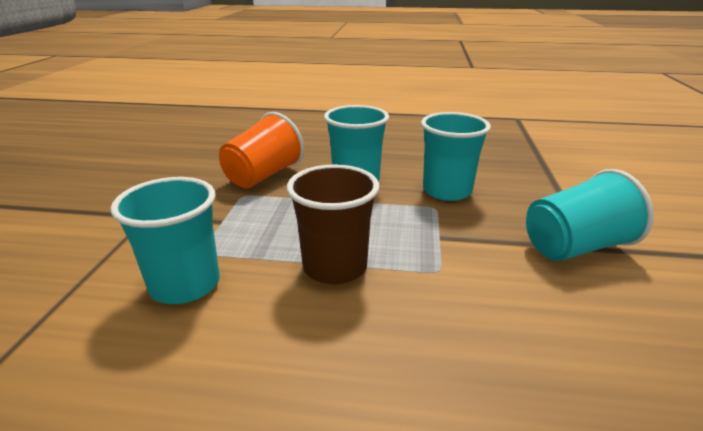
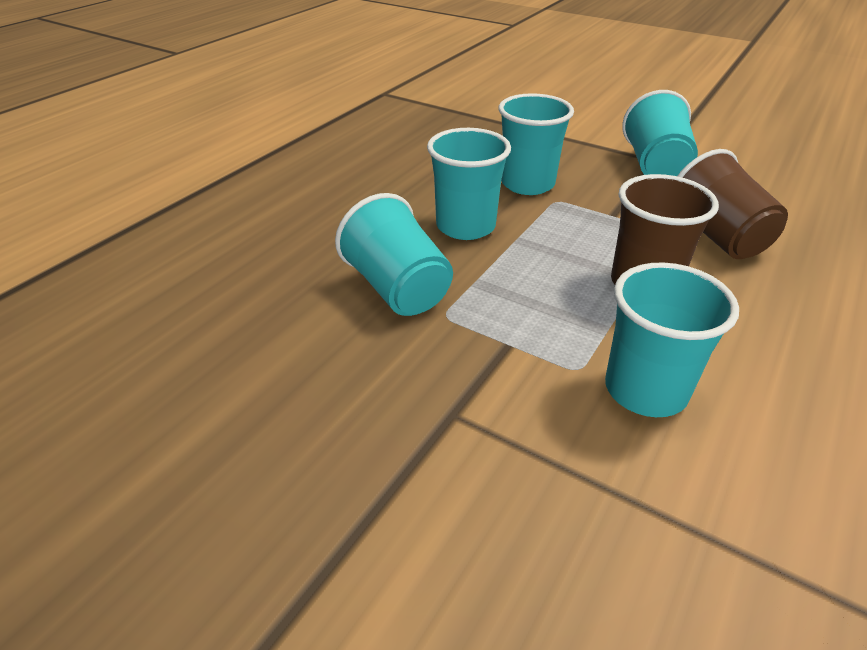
camera: 65 degrees left, 10 degrees up
(263, 176) = (398, 289): orange cup -> turquoise cup
(462, 304) = (717, 237): none -> brown cup

